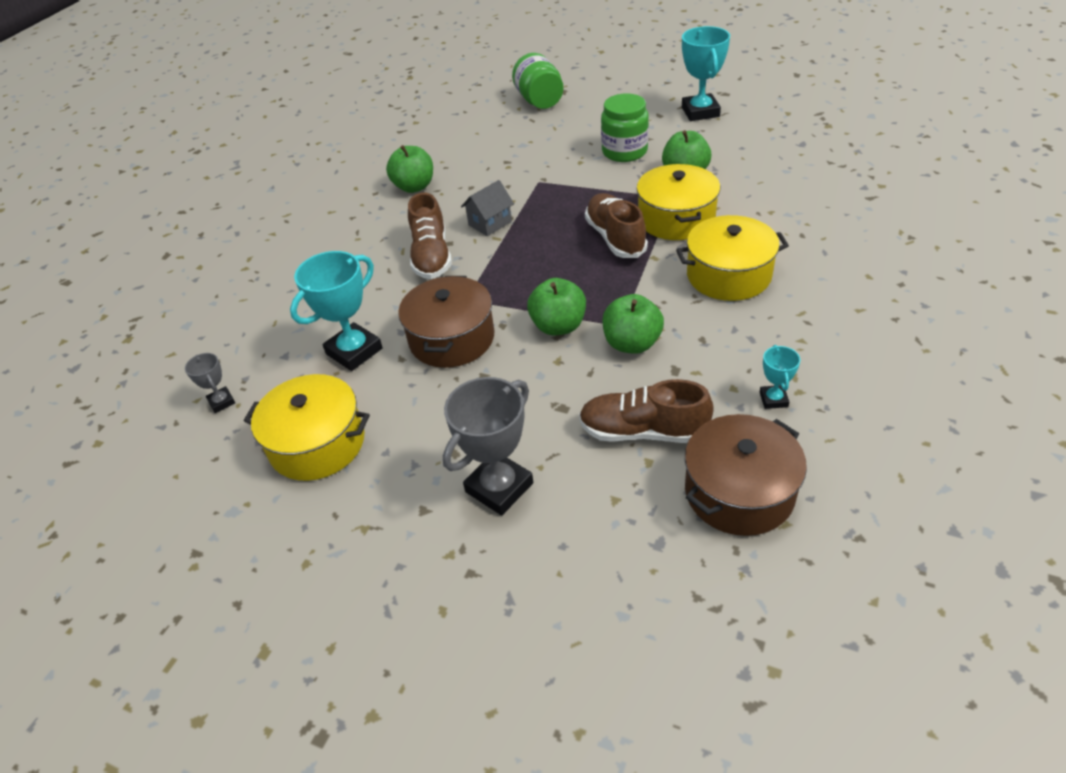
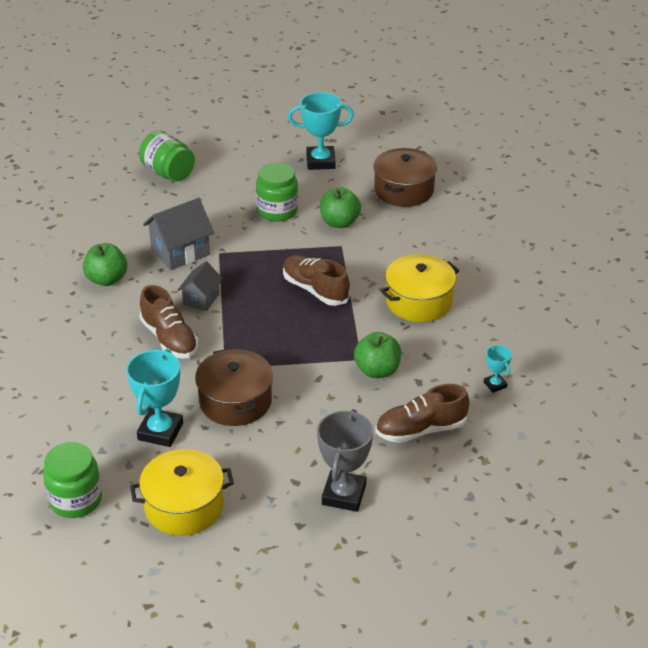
camera: 30 degrees left, 5 degrees down
(221, 402) = (76, 500): grey trophy -> green jar
(501, 174) = (180, 252): none -> grey house
(558, 326) = (314, 371): green apple -> none
(676, 219) = (354, 263): yellow pot -> none
(700, 112) = (320, 161): turquoise trophy -> turquoise trophy turned 60 degrees counterclockwise
(739, 492) = (503, 450): brown pot -> brown pot (404, 190)

